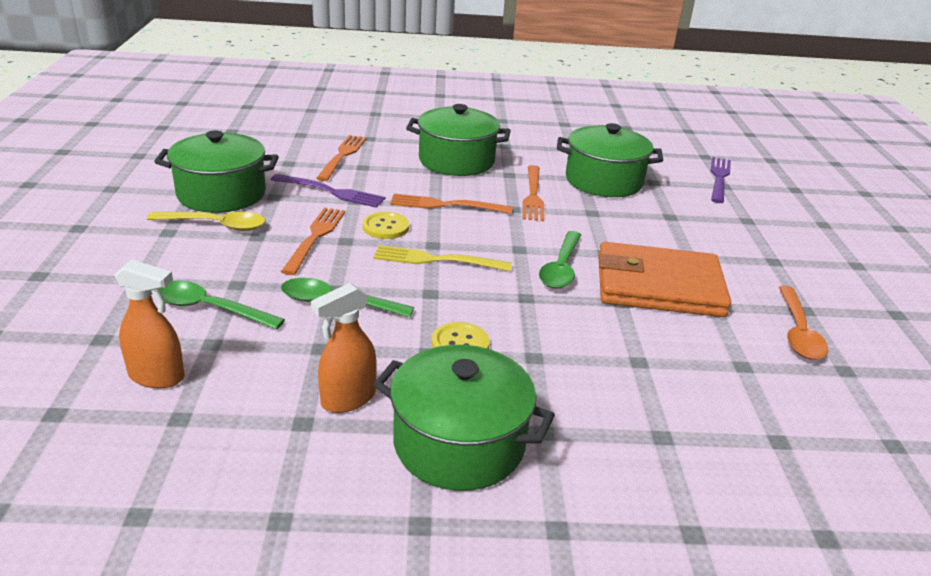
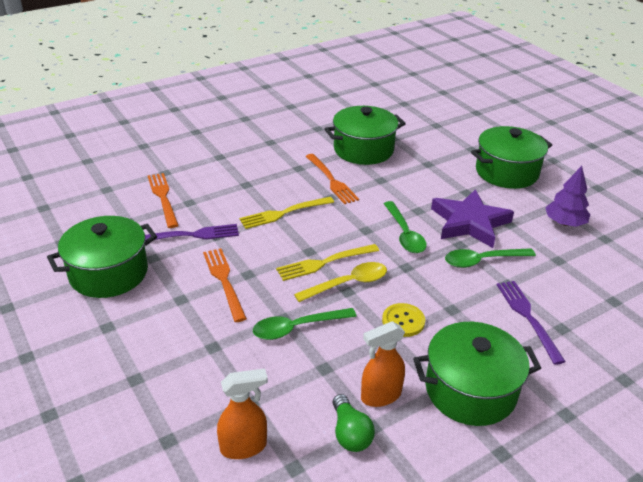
camera: 30 degrees left, 5 degrees up
(209, 308) = (217, 376): green spoon -> green spoon (482, 261)
(216, 225) = (138, 303): yellow spoon -> yellow spoon (348, 283)
(272, 417) = (350, 433): none -> green light bulb
(347, 399) = (380, 396): orange spray bottle -> orange spray bottle turned 45 degrees clockwise
(385, 227) = (263, 250): yellow button -> none
(445, 205) = (283, 213): orange fork -> yellow fork
(456, 161) = (251, 170): green pot -> green pot (506, 172)
(658, 286) = (469, 223): orange wallet -> purple star
(719, 178) = (427, 119): purple fork -> purple fork (527, 317)
(798, 332) = (564, 223): orange spoon -> purple tree

